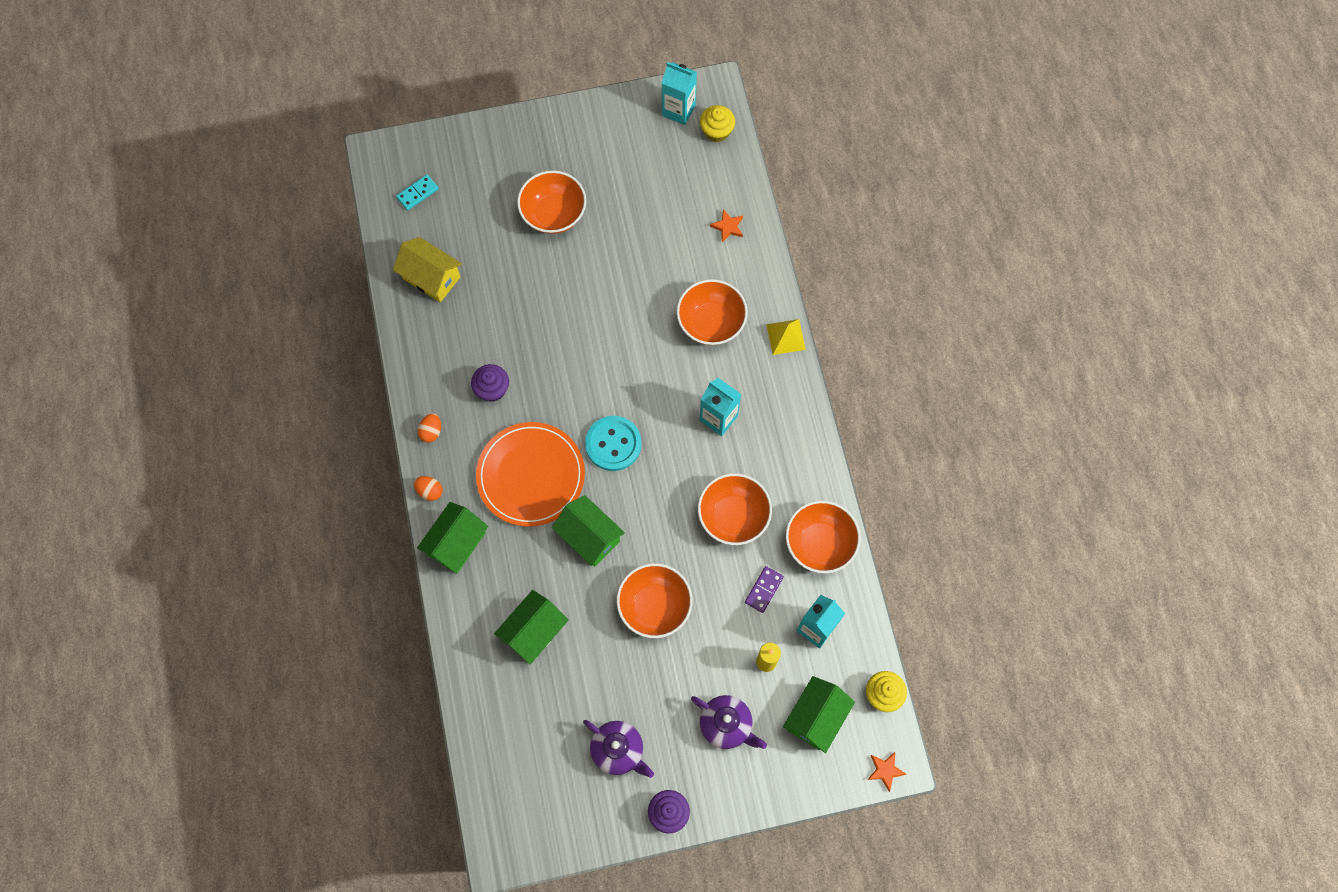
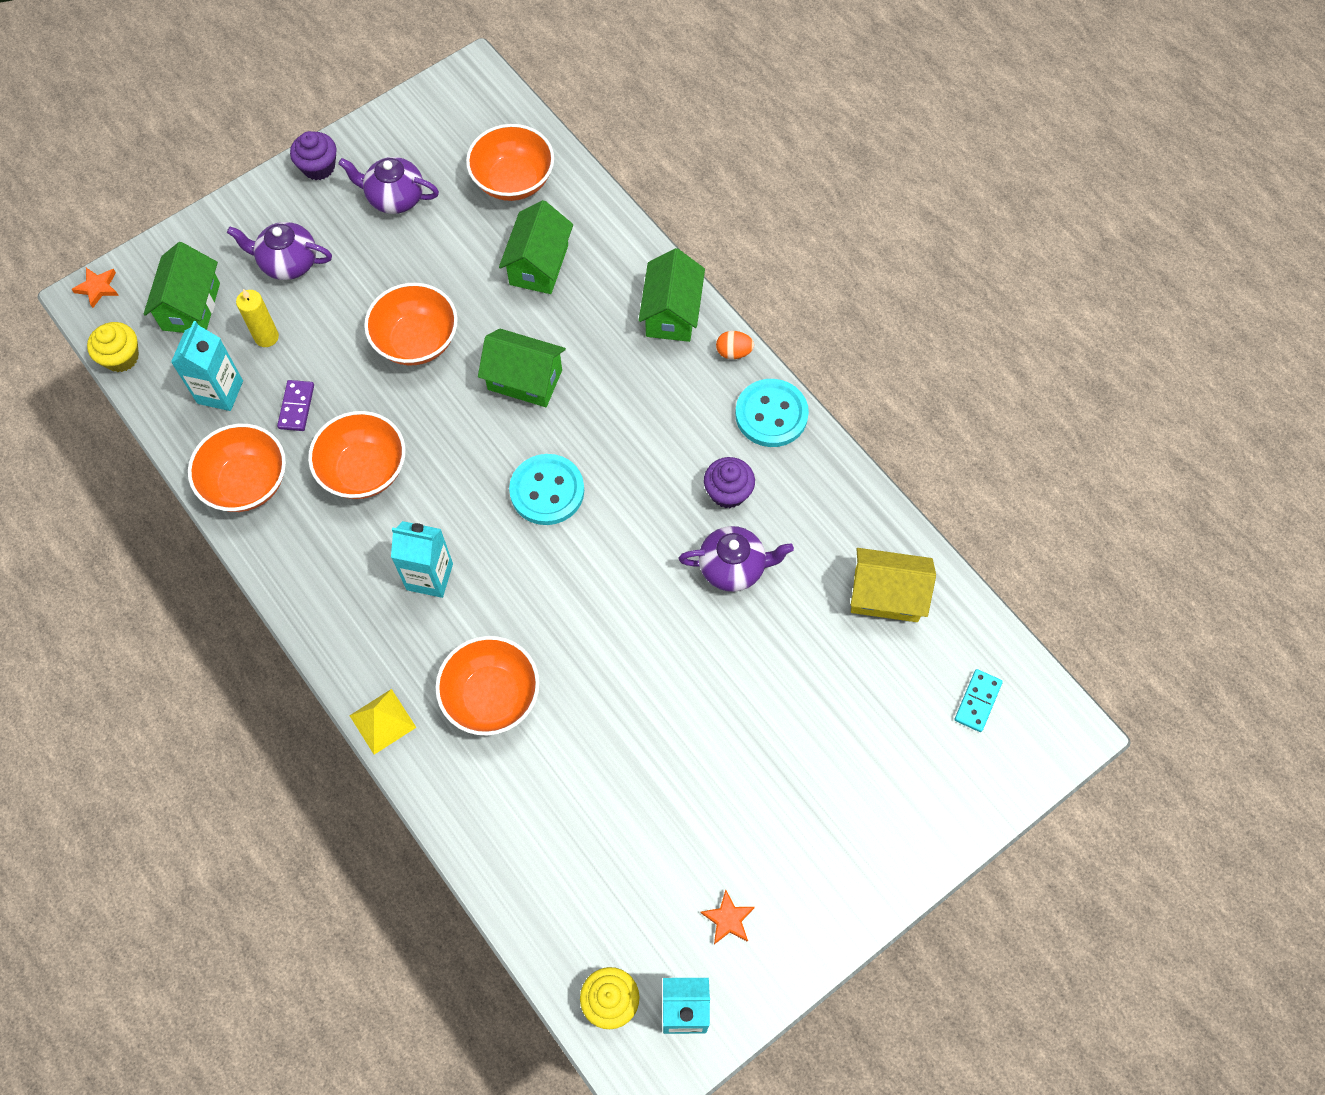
camera: 155 degrees right, 5 degrees down
(431, 431) = (771, 414): orange egg -> turquoise button
(517, 337) = (733, 567): none -> purple teapot
(531, 475) = (627, 415): orange plate -> none
(554, 214) = (779, 756): orange bowl -> orange bowl (513, 181)
(728, 227) = (527, 848): orange star -> orange star (728, 919)

